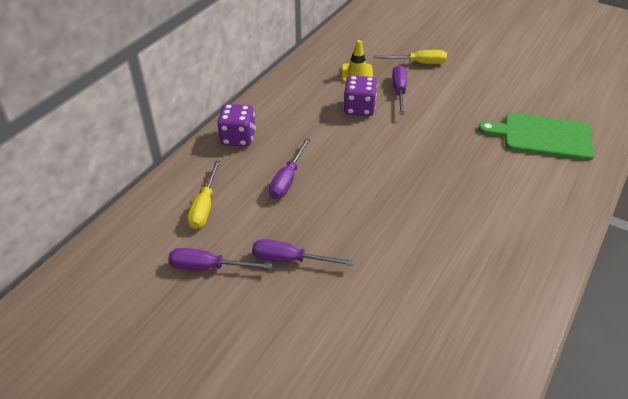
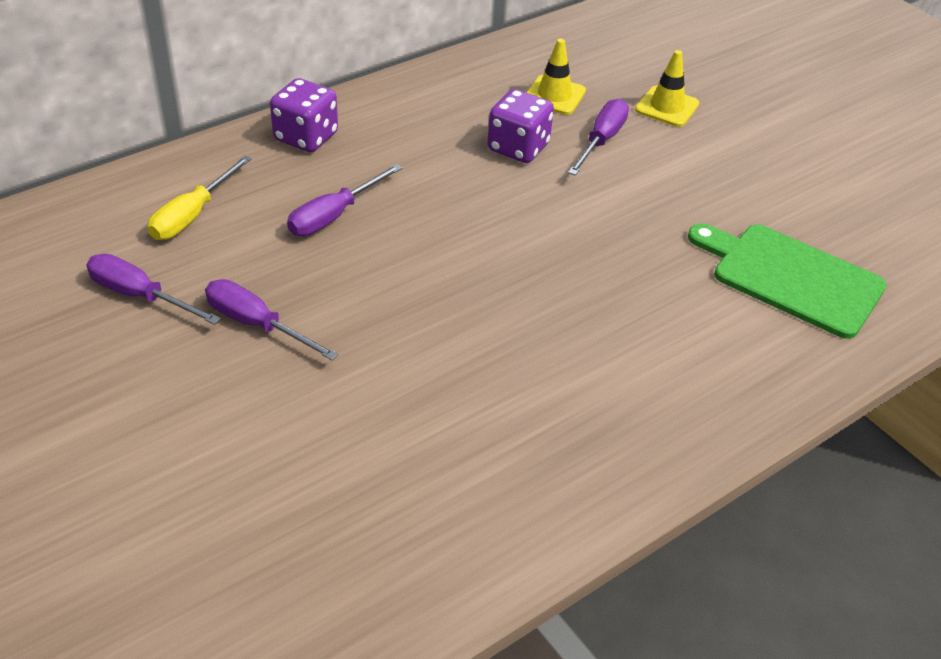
camera: 20 degrees right, 0 degrees up
(418, 63) = (667, 107): yellow screwdriver -> yellow traffic cone

